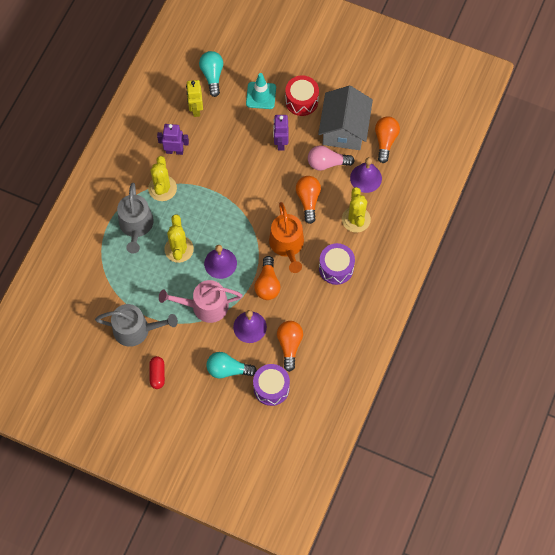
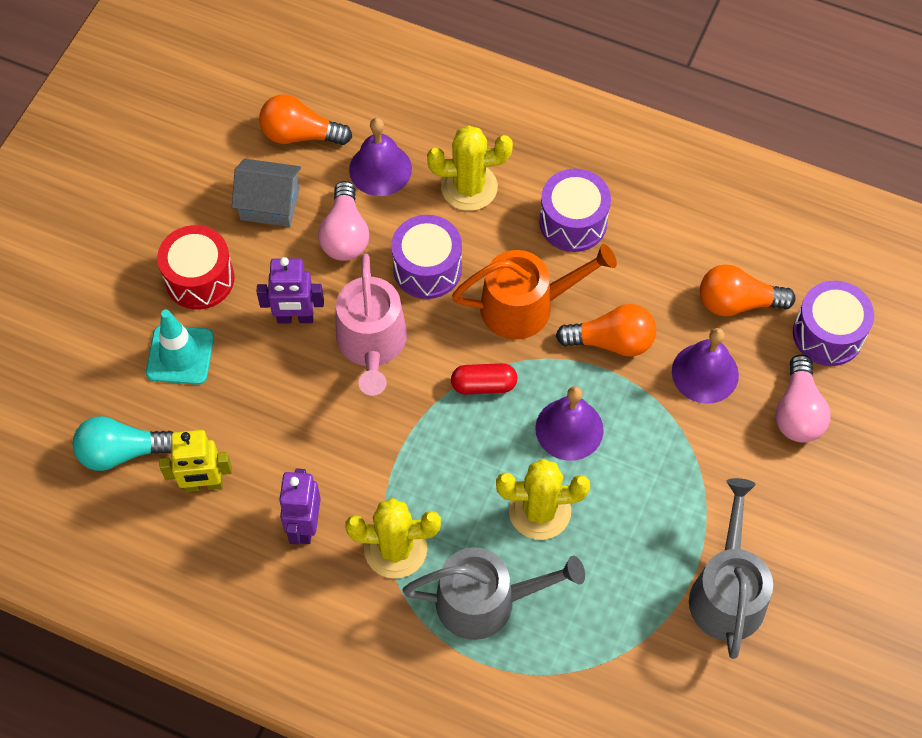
camera: 90 degrees left, 5 degrees down
(157, 374) = (822, 545): red capsule -> red capsule (483, 385)
(205, 306) = (665, 456): pink watering can -> pink watering can (372, 344)
(228, 369) = (798, 411): turquoise light bulb -> pink light bulb
(308, 200) = (427, 268): orange light bulb -> purple drum
(344, 129) = (270, 204): grey house -> grey house, size x0.60

